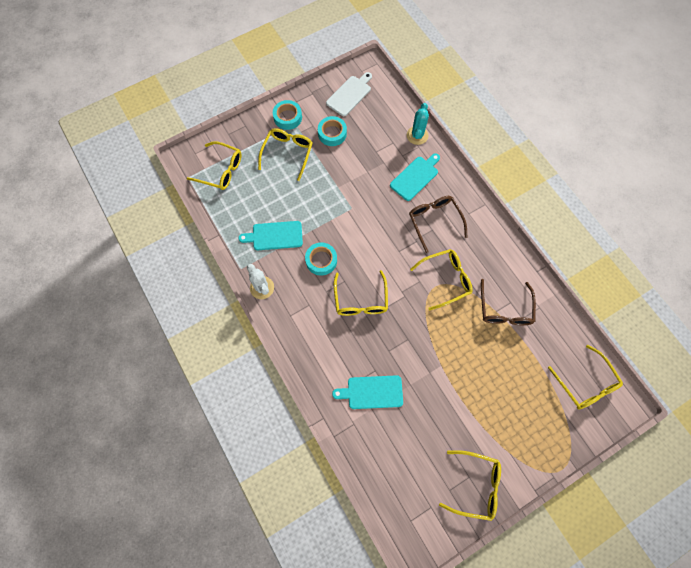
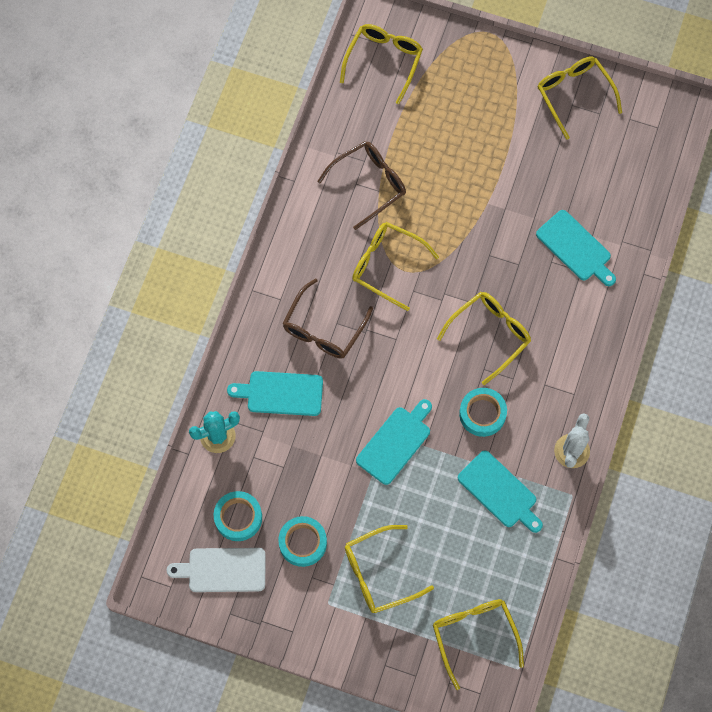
camera: 130 degrees left, 0 degrees up
(287, 117) = (326, 621): turquoise tape -> turquoise tape (238, 517)
(343, 208) = (395, 443): none -> turquoise cutting board

